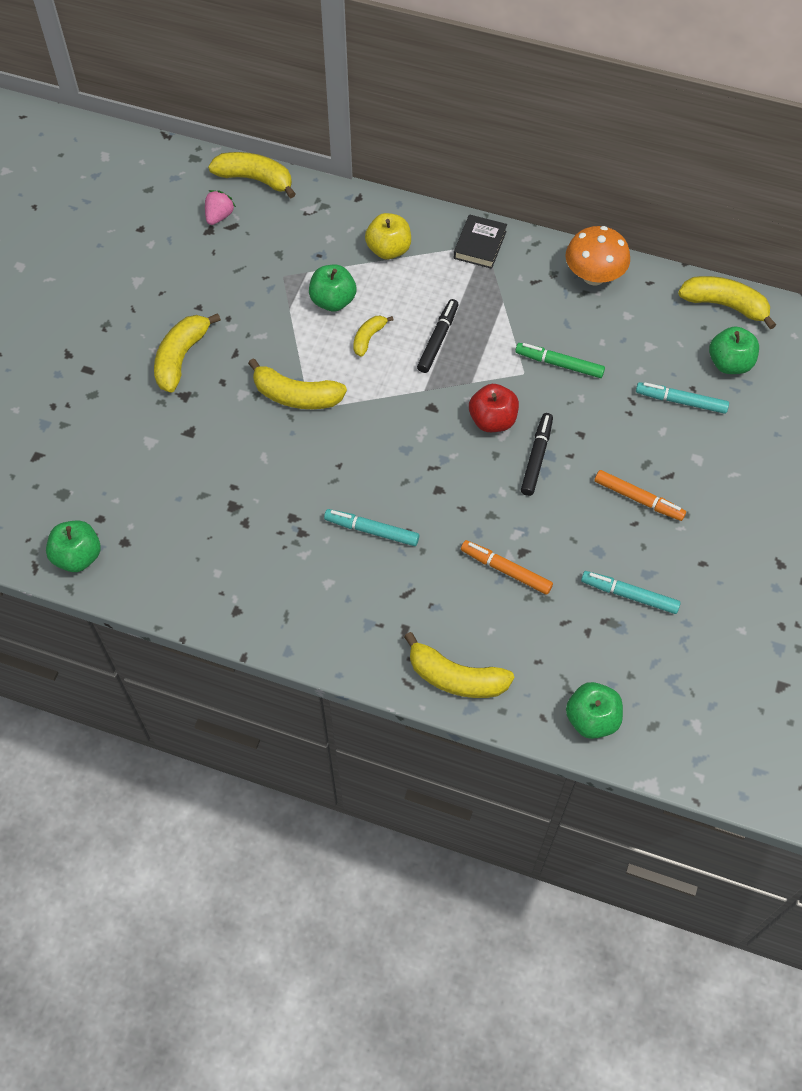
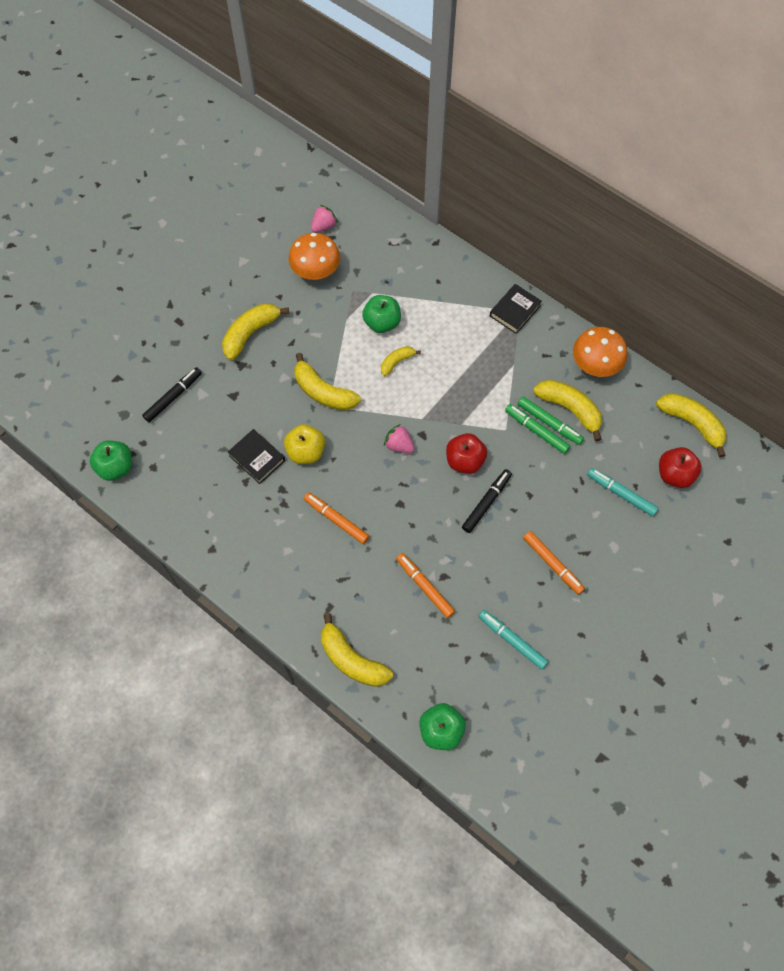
camera: 20 degrees right, 5 degrees up
(231, 268) = (316, 271): none -> orange mushroom
(248, 492) = (257, 458): none -> black book
(255, 179) = (363, 204): yellow banana -> yellow banana (569, 409)
(371, 530) = (336, 520): turquoise marker -> orange marker
(388, 250) = (442, 293): yellow apple -> yellow apple (306, 452)
(410, 427) = (399, 445): none -> pink strawberry
(438, 339) = (450, 380): black marker -> black marker (173, 397)
(570, 351) = (549, 423): none -> green marker
(729, 363) = (674, 474): green apple -> red apple

